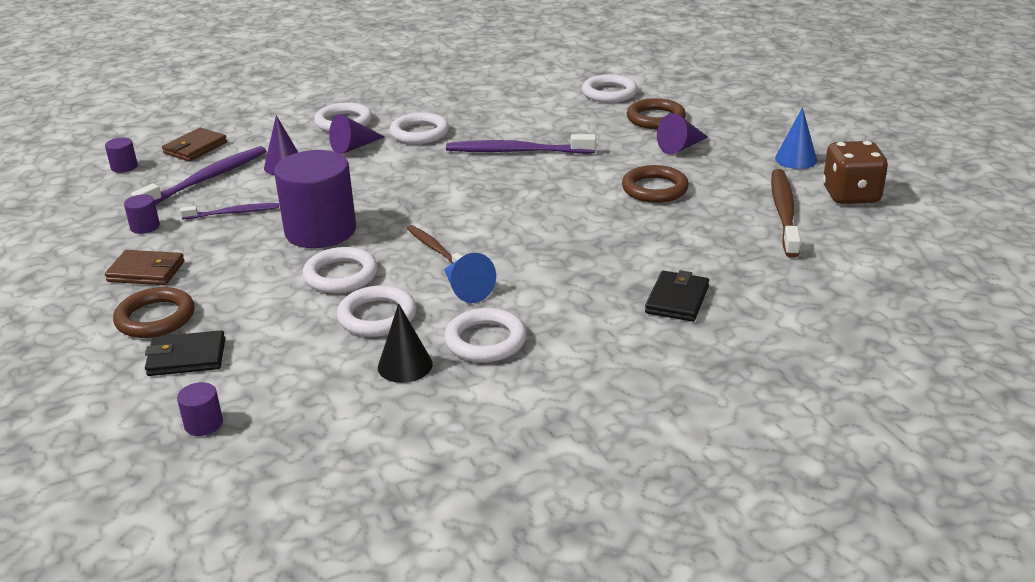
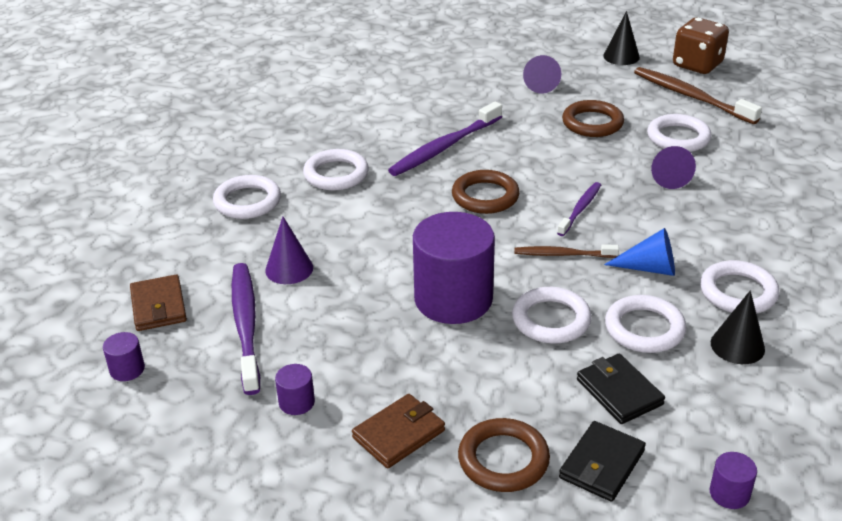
camera: 50 degrees left, 5 degrees up
(233, 213) = (346, 335): purple toothbrush -> purple toothbrush (580, 209)
(354, 147) = (310, 217): purple cone -> purple cone (668, 176)
(609, 93) = (403, 66): white ring -> white ring (678, 138)
(655, 118) = (478, 70): brown ring -> brown ring (485, 196)
(677, 300) = (764, 189): black wallet -> black wallet (619, 392)
(796, 159) = (621, 56): blue cone -> black cone

